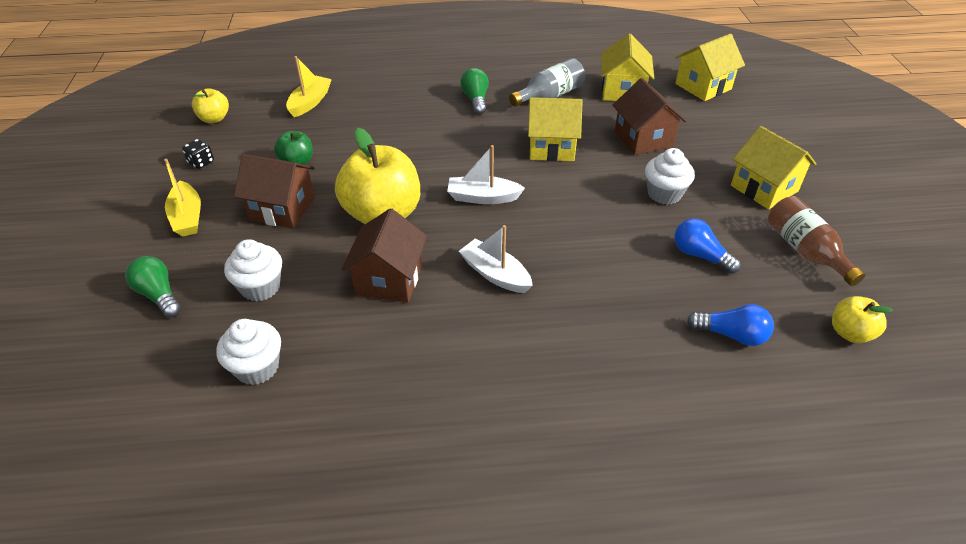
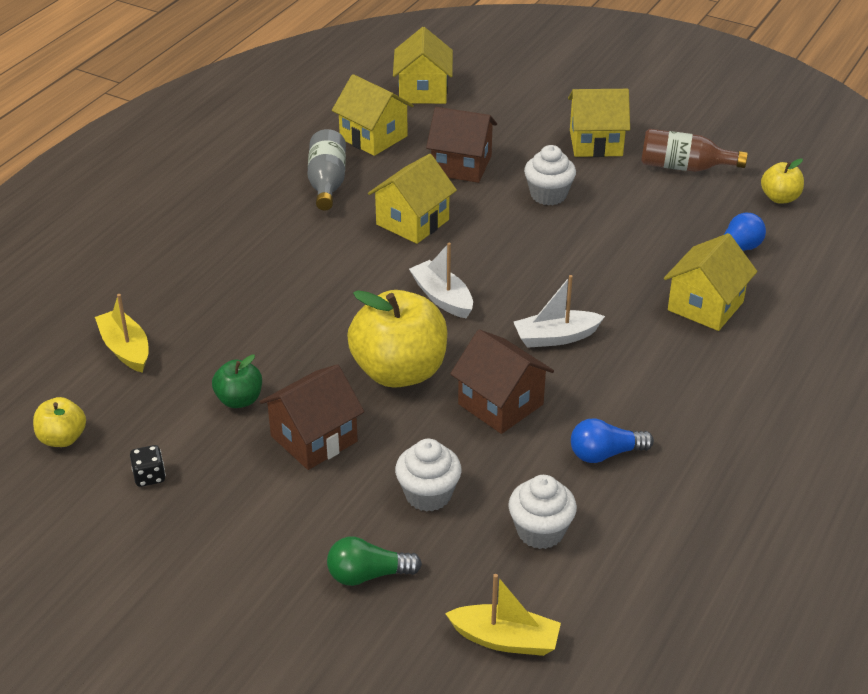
camera: 55 degrees left, 5 degrees down
(187, 217) = (249, 517): yellow boat -> yellow boat (505, 639)
(476, 100) = (274, 231): green light bulb -> none
(483, 197) = (442, 298): white boat -> white boat turned 105 degrees clockwise
(630, 348) = (705, 306): none -> yellow house
(700, 255) = (640, 218): blue light bulb -> blue light bulb (605, 454)

